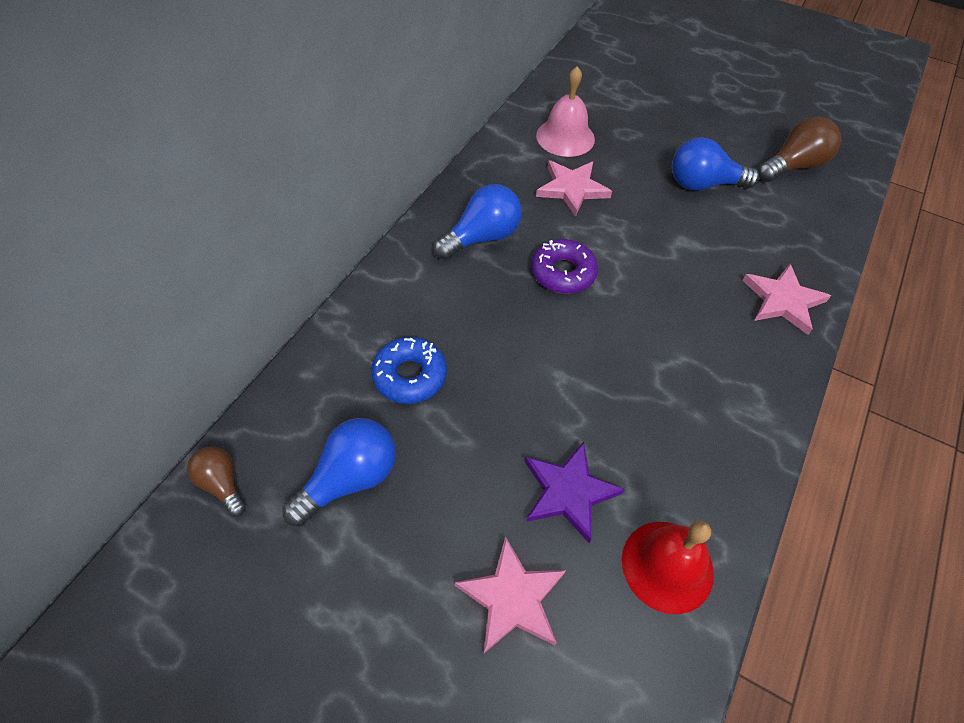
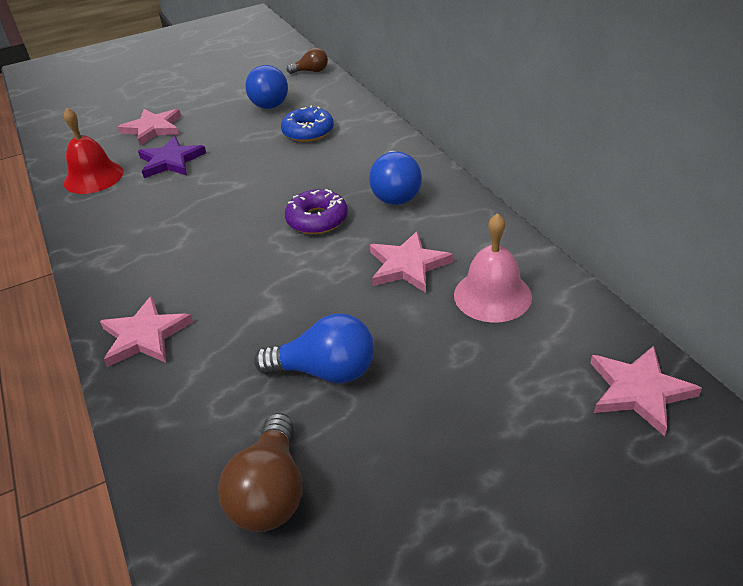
camera: 130 degrees right, 15 degrees down
(591, 66) = (639, 391): none -> pink star
(703, 184) = (325, 371): blue light bulb -> blue light bulb turned 60 degrees clockwise

